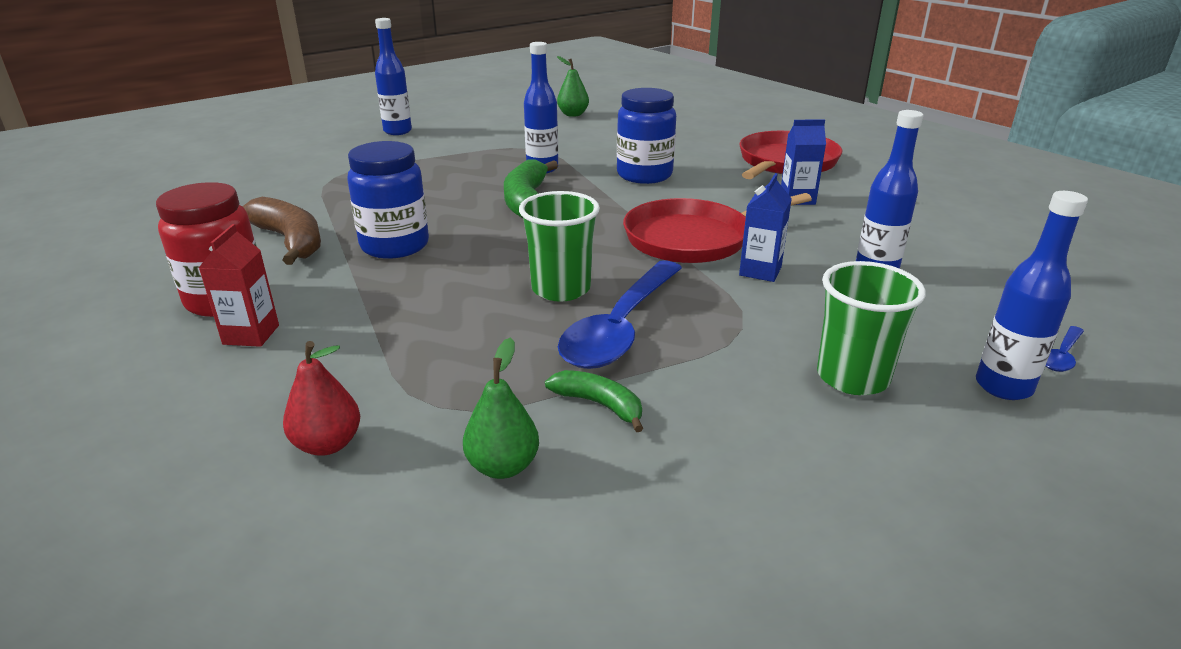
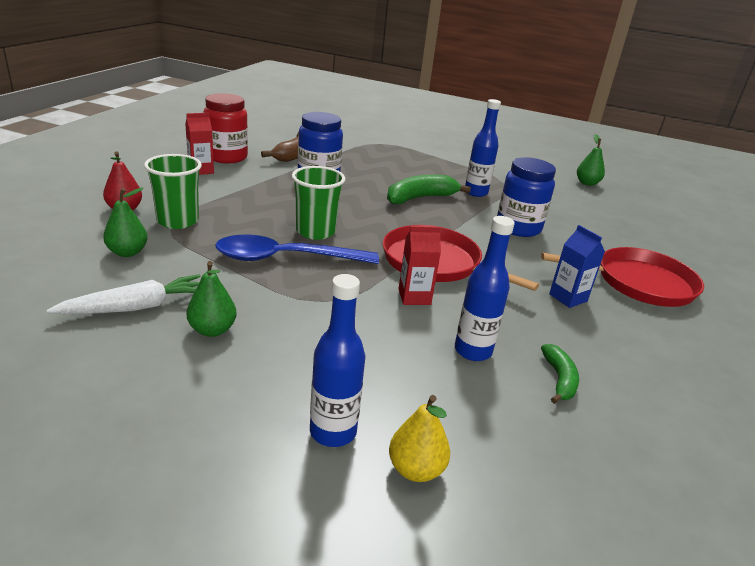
camera: 55 degrees right, 0 degrees up
(397, 131) = (466, 142): blue bottle -> none
(599, 404) = (198, 267): green banana -> green banana (559, 379)
(689, 485) = (136, 307): none -> white carrot
(760, 271) = (414, 297): blue carton -> red carton
(779, 425) = (212, 330): none -> green pear
(852, 377) = (292, 354): green cup -> green cup (178, 221)
(1061, 356) = (416, 469): blue spoon -> yellow pear

